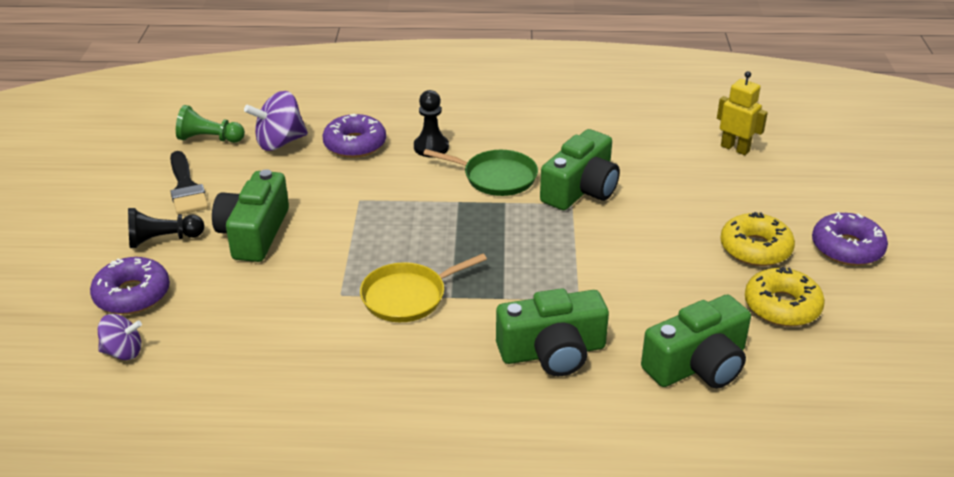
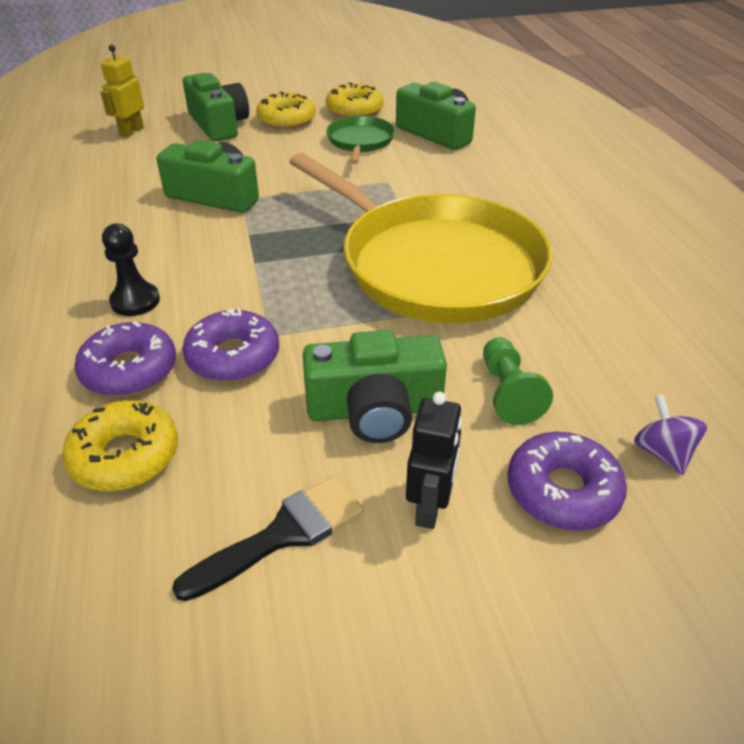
camera: 105 degrees left, 5 degrees up
(163, 240) = (430, 507): black pawn -> black robot
(209, 139) = (113, 563): green pawn -> green pawn (508, 393)
(280, 142) = (125, 456): purple spinning top -> yellow donut
(408, 296) = (433, 264): yellow pan -> yellow pan, size x2.25
(496, 177) = (200, 245): green pan -> green pan (360, 142)
(552, 352) = (461, 185): green camera -> green camera (218, 124)
(847, 248) = (274, 92): purple donut -> purple donut (233, 357)

